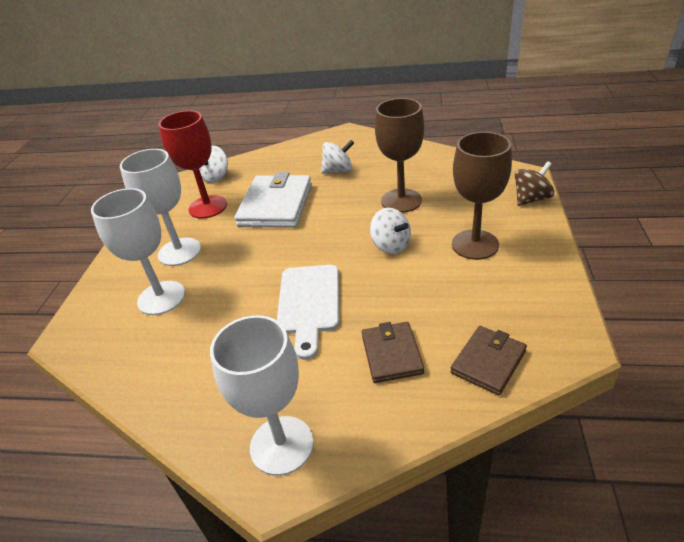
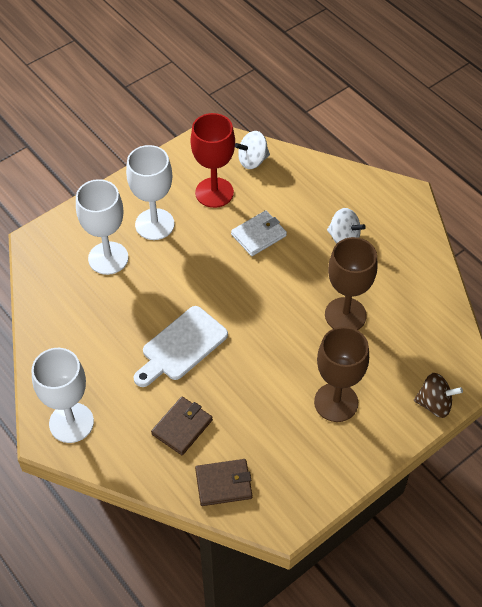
camera: 40 degrees right, 15 degrees up
(275, 205) = (258, 235): white wallet -> white wallet, size x0.58
(391, 246) = (284, 349): white spinning top -> none

